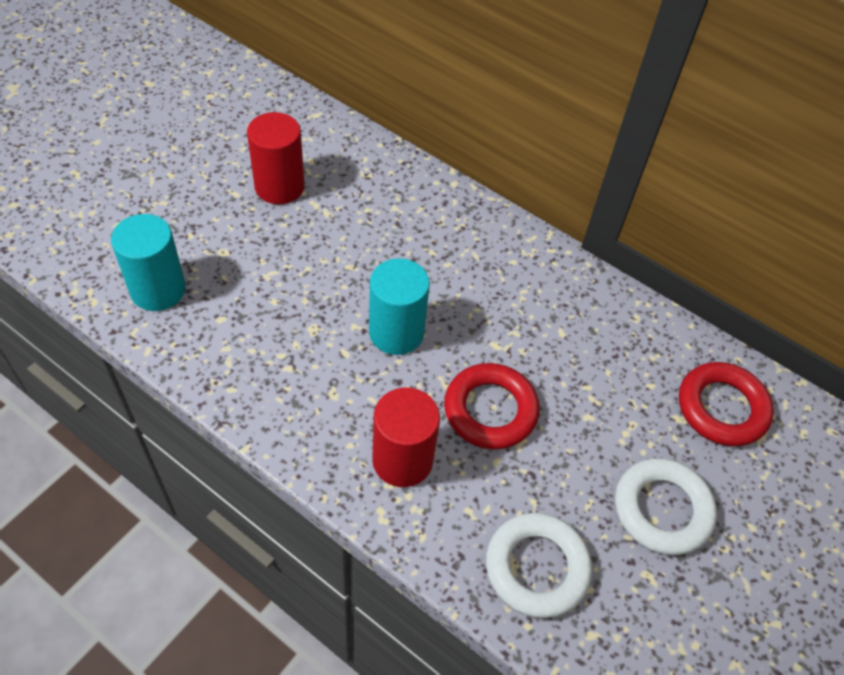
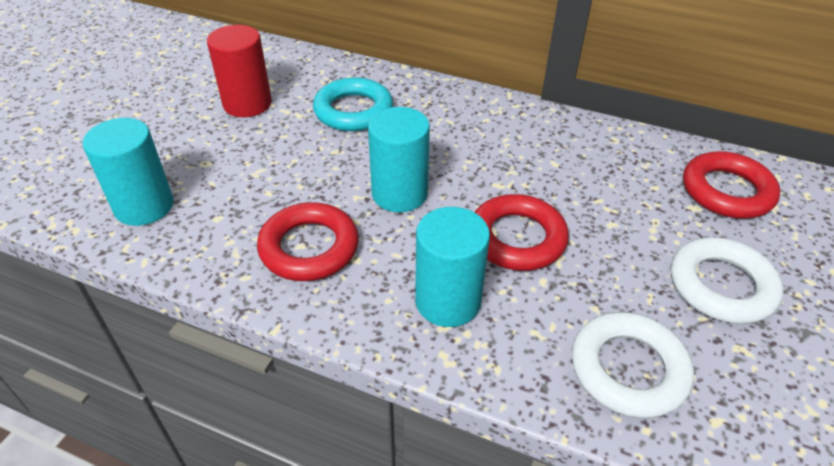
camera: 10 degrees left, 10 degrees down
(295, 372) = (309, 247): none -> red ring
(382, 220) = (353, 111): none -> turquoise ring
(402, 460) = (448, 301): red cylinder -> turquoise cylinder

